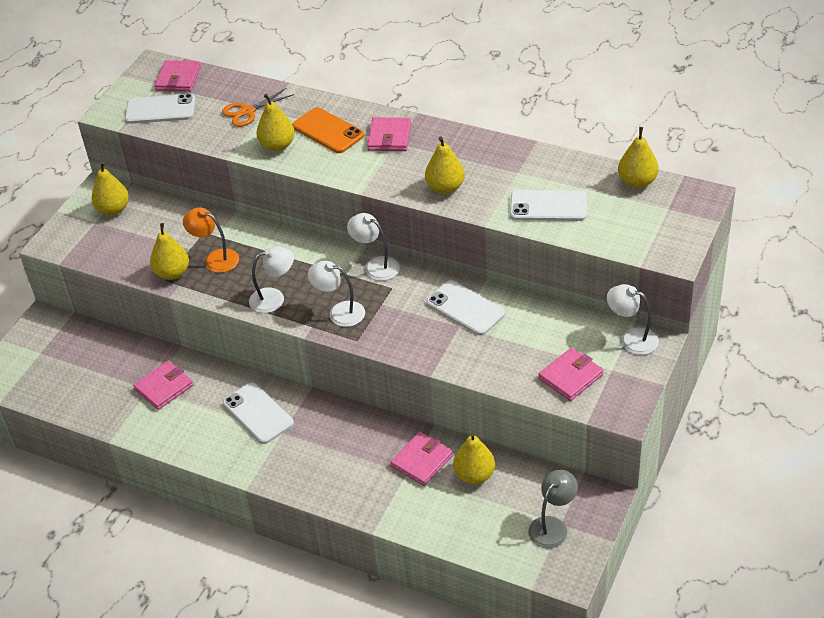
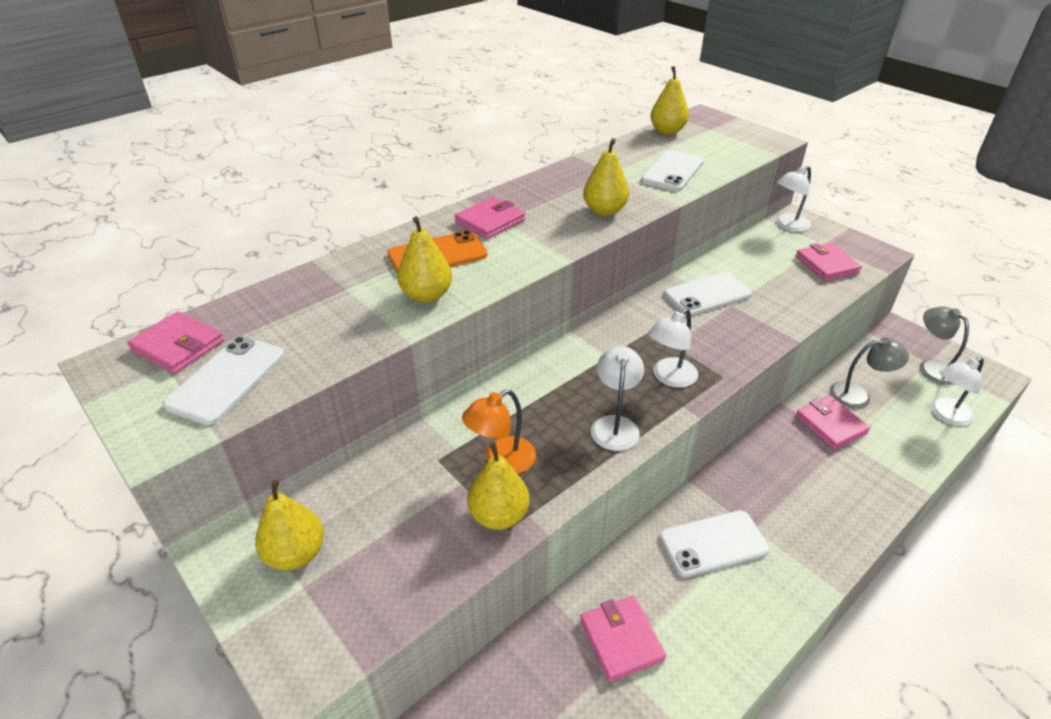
camera: 70 degrees left, 5 degrees down
(247, 111) = (330, 303): orange scissors -> none
(376, 265) = (607, 332): white lamp -> white lamp (945, 415)
(389, 137) = (490, 221): pink wallet -> pink wallet turned 75 degrees counterclockwise
(474, 475) = (858, 395): yellow pear -> grey lamp

